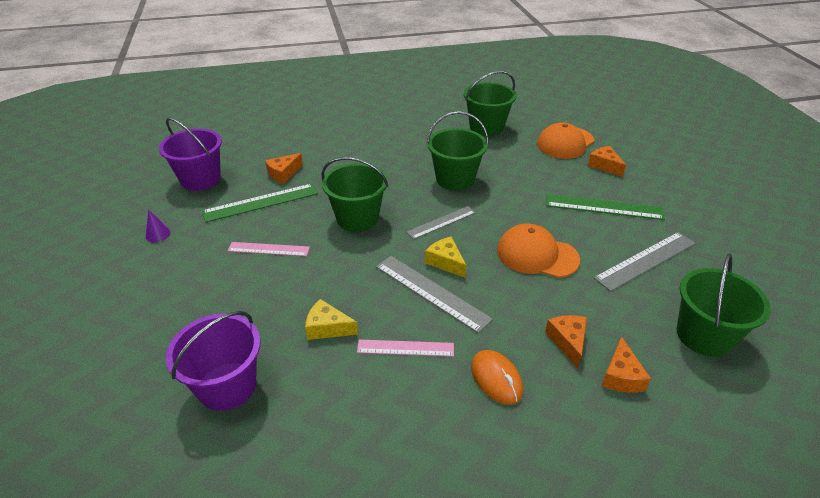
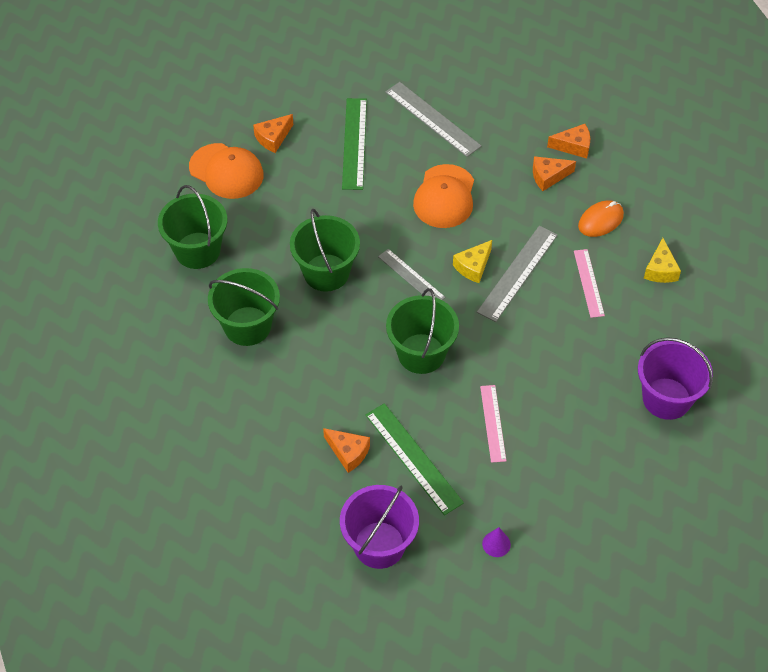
camera: 100 degrees left, 15 degrees up
(327, 328) = (583, 343): yellow cheese -> yellow cheese (660, 270)
(704, 335) = (516, 93): green bucket -> green bucket (247, 326)

